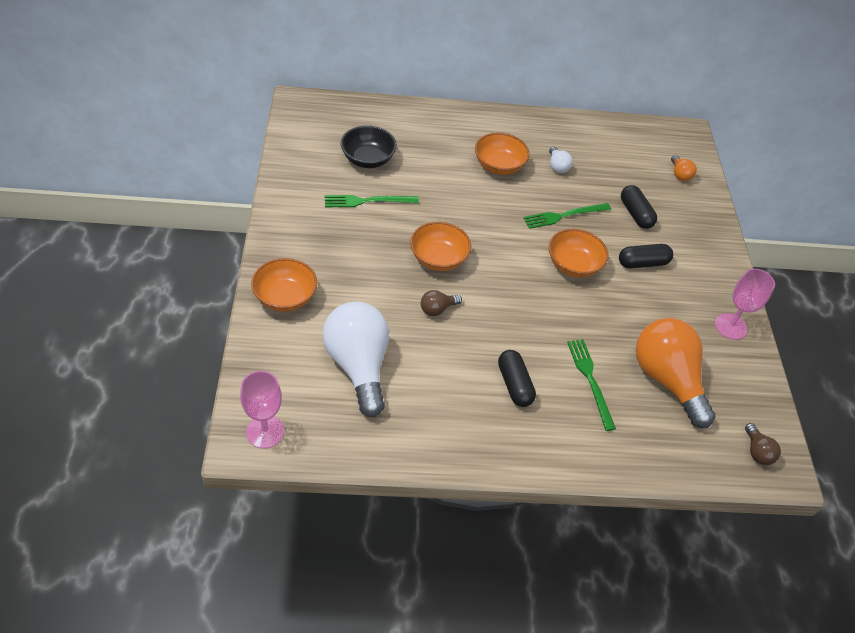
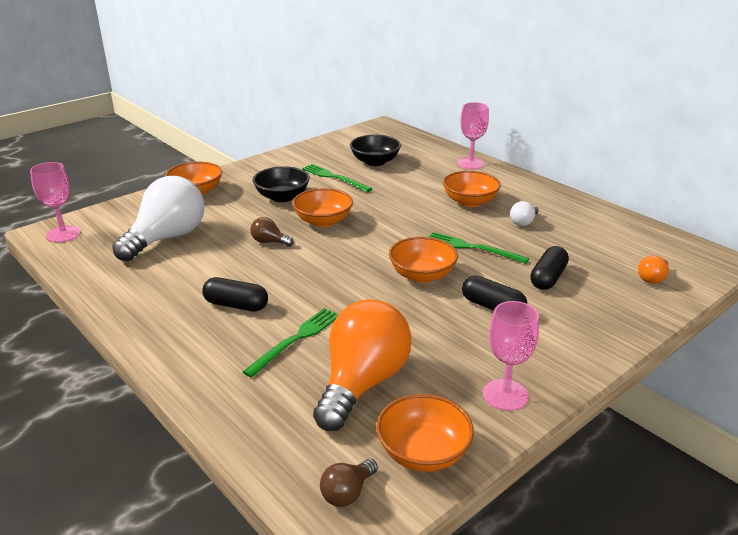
camera: 55 degrees right, 20 degrees down
(365, 253) = (282, 197): none -> black bowl
(439, 117) = (471, 163): none -> pink goblet
(514, 384) = (236, 305): black capsule -> black capsule turned 75 degrees clockwise
(750, 397) = (423, 452): none -> orange bowl

